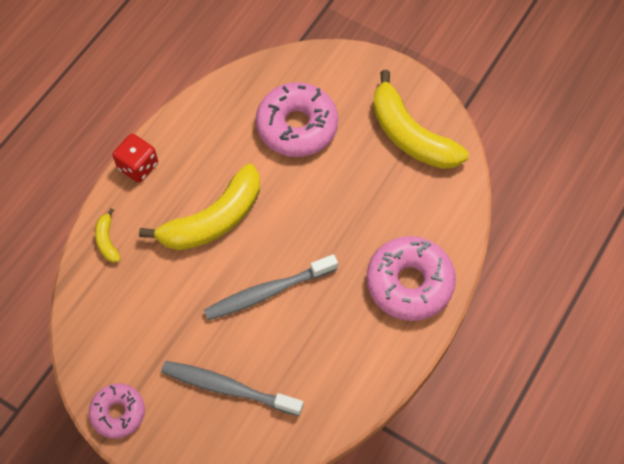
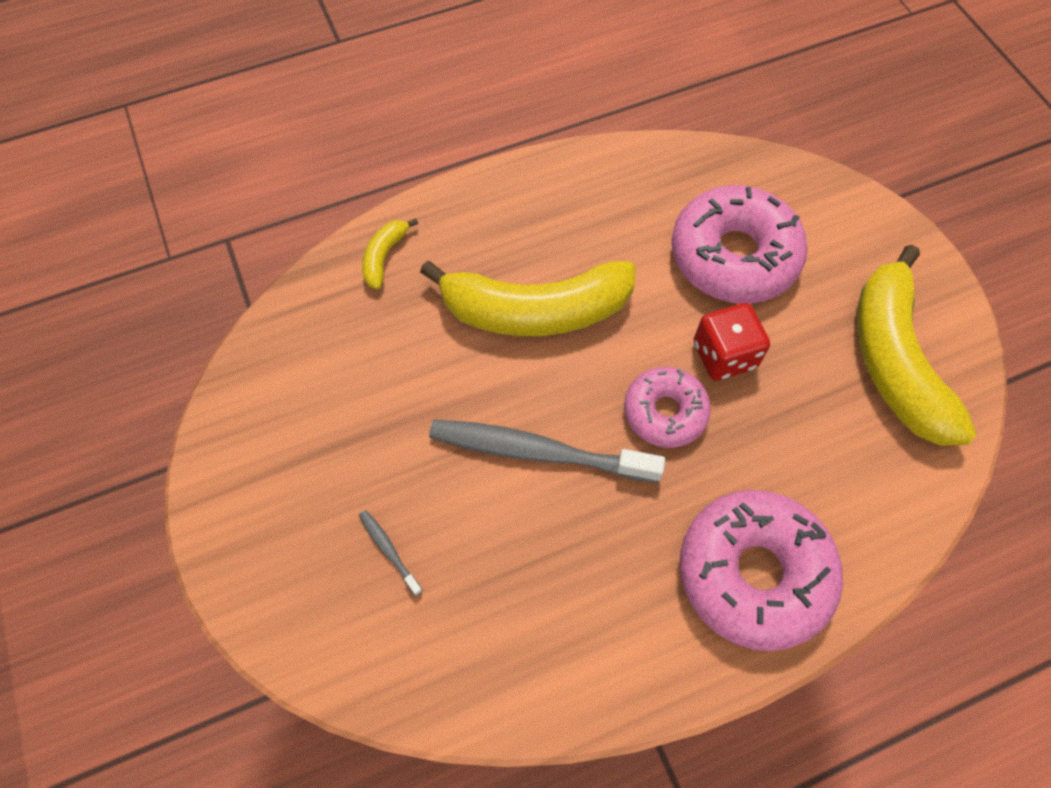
camera: 35 degrees right, 0 degrees up
(118, 413) = (227, 484): pink donut -> pink donut (665, 412)
(138, 166) = (490, 189): red dice -> red dice (724, 355)
(229, 388) = (389, 551): grey toothbrush -> grey toothbrush, size x0.42

